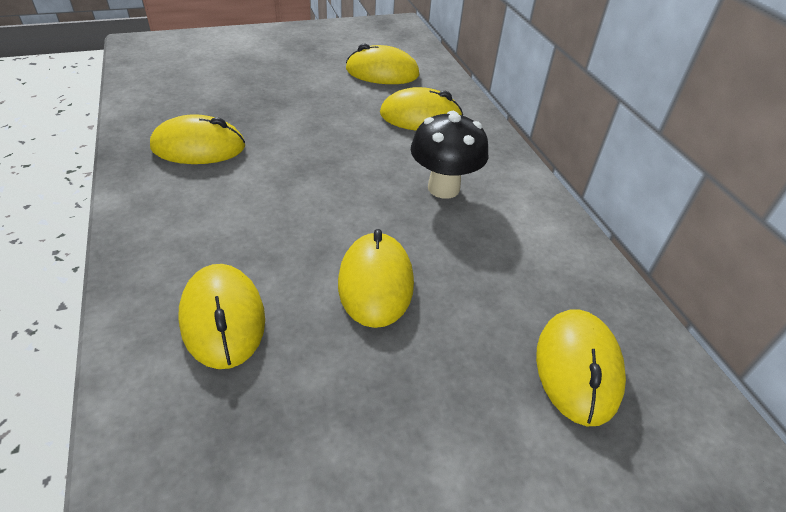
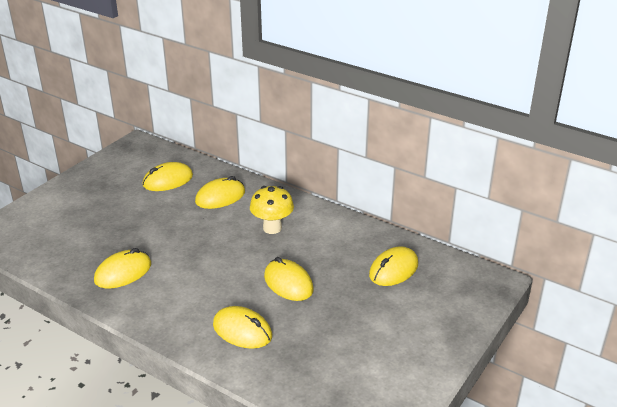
camera: 35 degrees left, 10 degrees down
(443, 188) = (272, 228): black mushroom -> yellow mushroom
(577, 368) = (393, 270): yellow mouse -> yellow mouse turned 75 degrees clockwise

